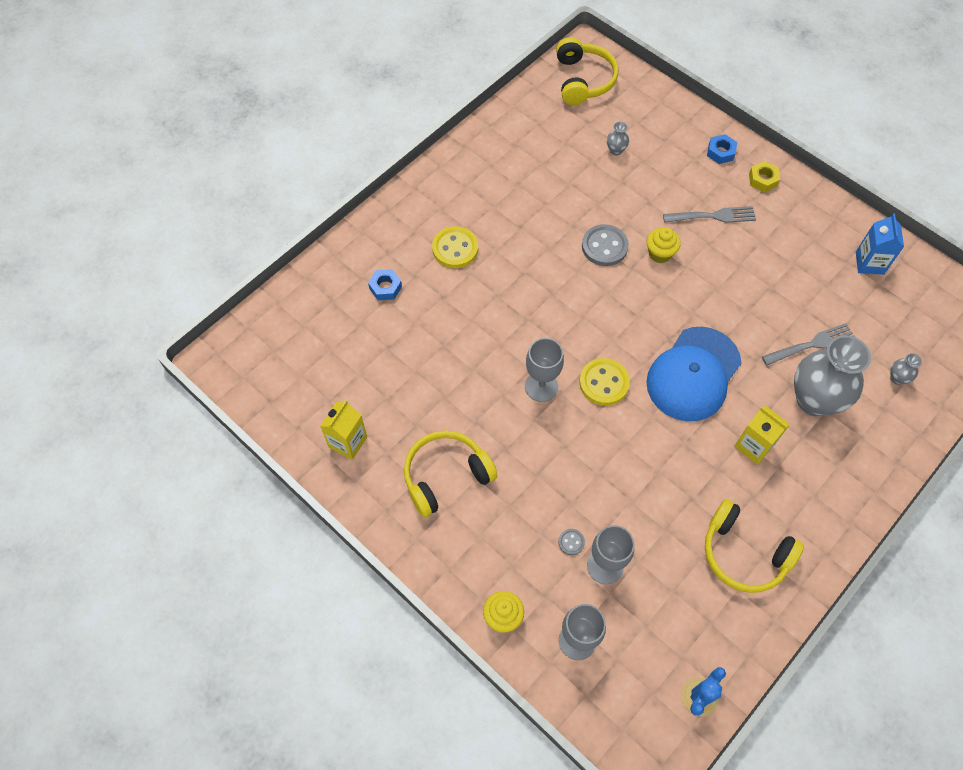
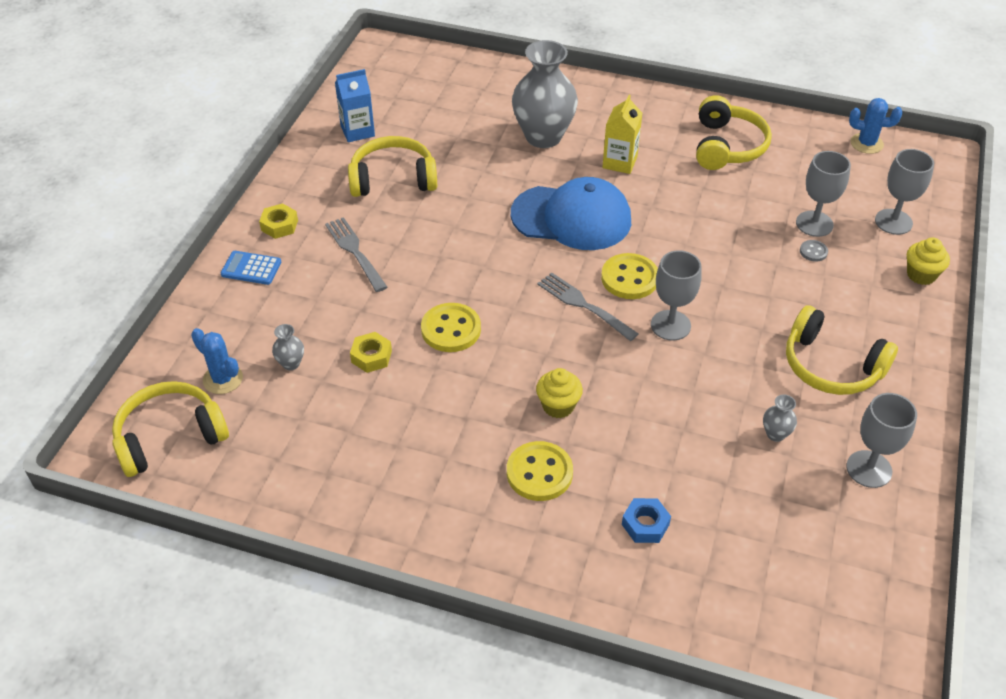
camera: 115 degrees left, 15 degrees down
(348, 442) = (869, 469): yellow carton -> grey goblet
(601, 194) = (371, 356): none -> yellow nut
(604, 246) = (451, 329): grey button -> yellow button
(619, 114) = (223, 379): none -> blue cactus
(660, 253) = (433, 280): yellow cupcake -> yellow cupcake (558, 406)
(720, 152) = (251, 268): blue nut -> blue calculator
(793, 267) = (393, 179): none -> yellow headphones
(811, 345) = (482, 149): grey fork -> grey fork (584, 305)
(897, 378) = (484, 94): grey vase -> grey vase (775, 434)

